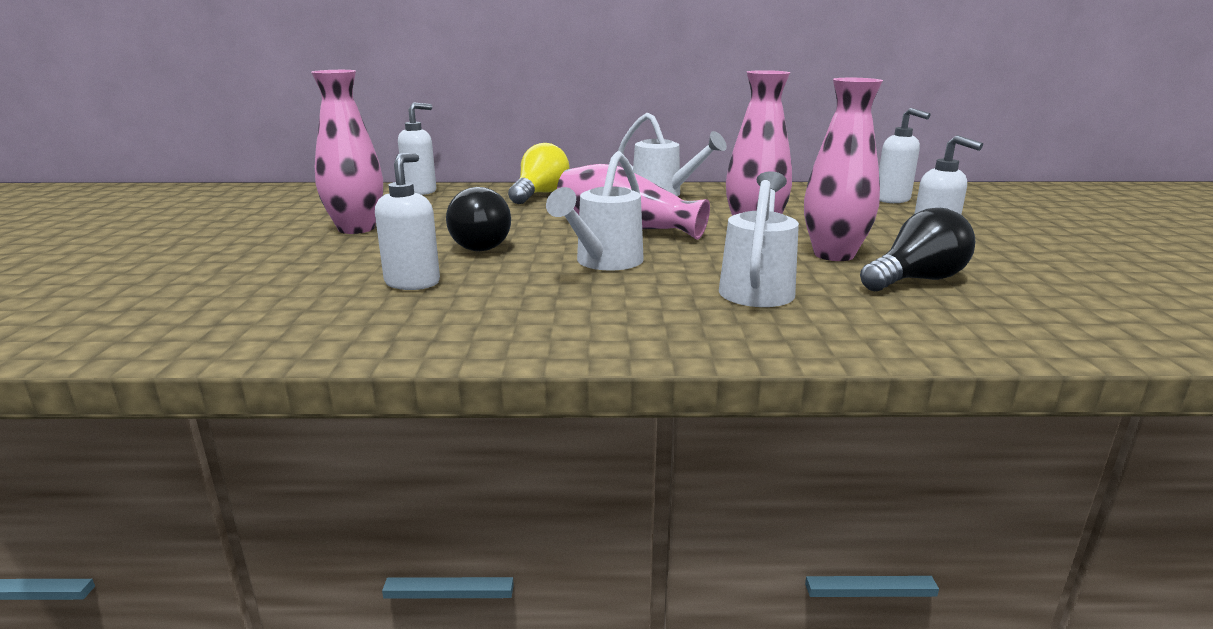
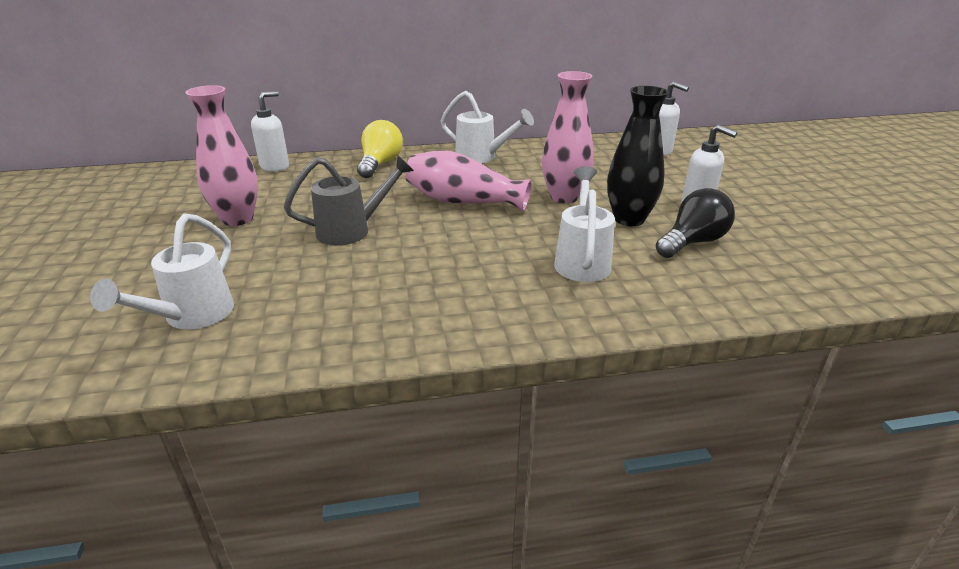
camera: 10 degrees left, 10 degrees up
(413, 283) = (312, 280): white soap dispenser -> none
(481, 244) = (352, 230): black light bulb -> grey watering can
(603, 263) = (458, 243): white watering can -> white watering can (191, 317)
(833, 254) = (629, 219): pink vase -> black vase

